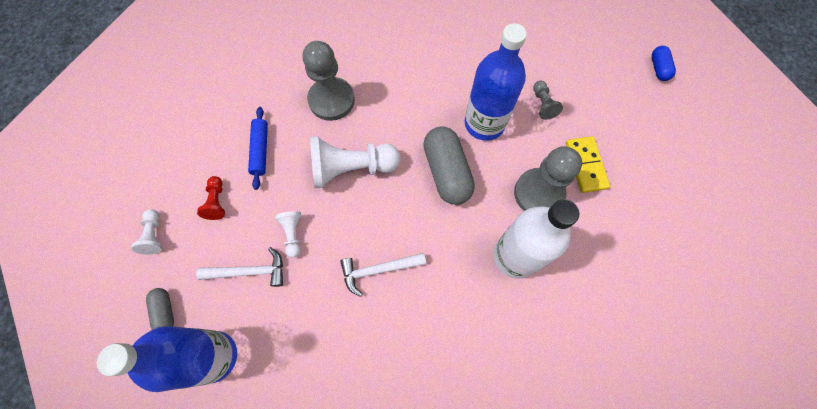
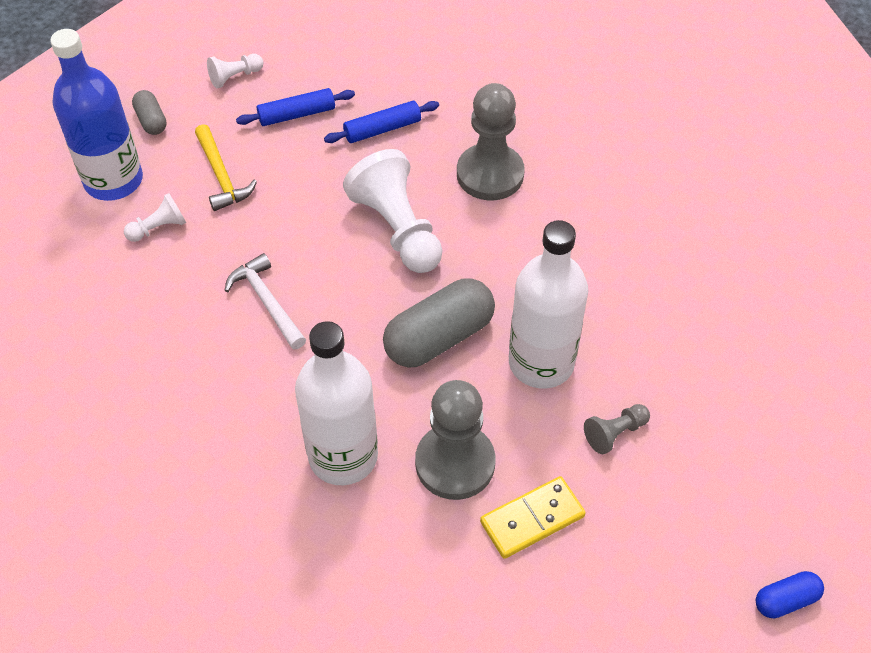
camera: 70 degrees right, 15 degrees down
(165, 311) = (151, 121): grey capsule -> grey capsule turned 75 degrees counterclockwise
(217, 202) = (297, 114): red pawn -> blue rolling pin
(250, 271) = (221, 176): white hammer -> yellow hammer
(293, 234) = (283, 200): white pawn -> white pawn (159, 228)
(484, 123) = (541, 363): blue bottle -> white bottle

